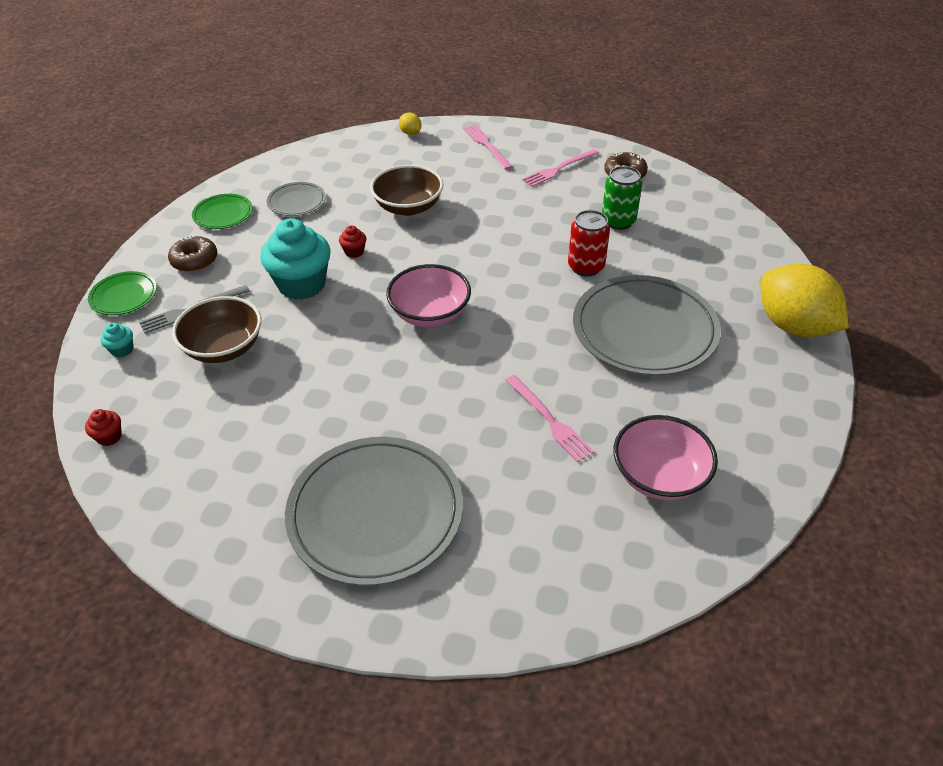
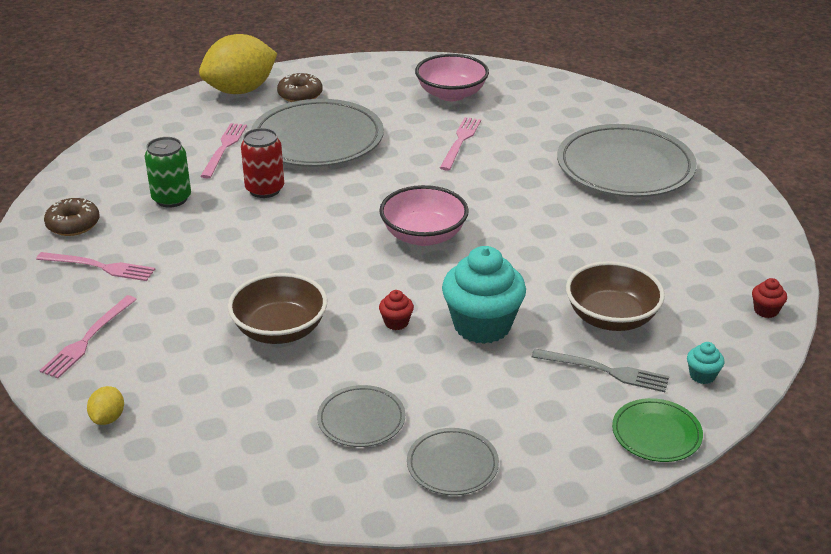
camera: 130 degrees left, 10 degrees down
(195, 260) = (547, 424): brown donut -> brown donut (300, 95)
(223, 214) = (452, 465): green plate -> grey plate
(677, 273) = (224, 148): none -> pink fork
(793, 326) = (240, 90): yellow lemon -> yellow lemon turned 45 degrees clockwise

